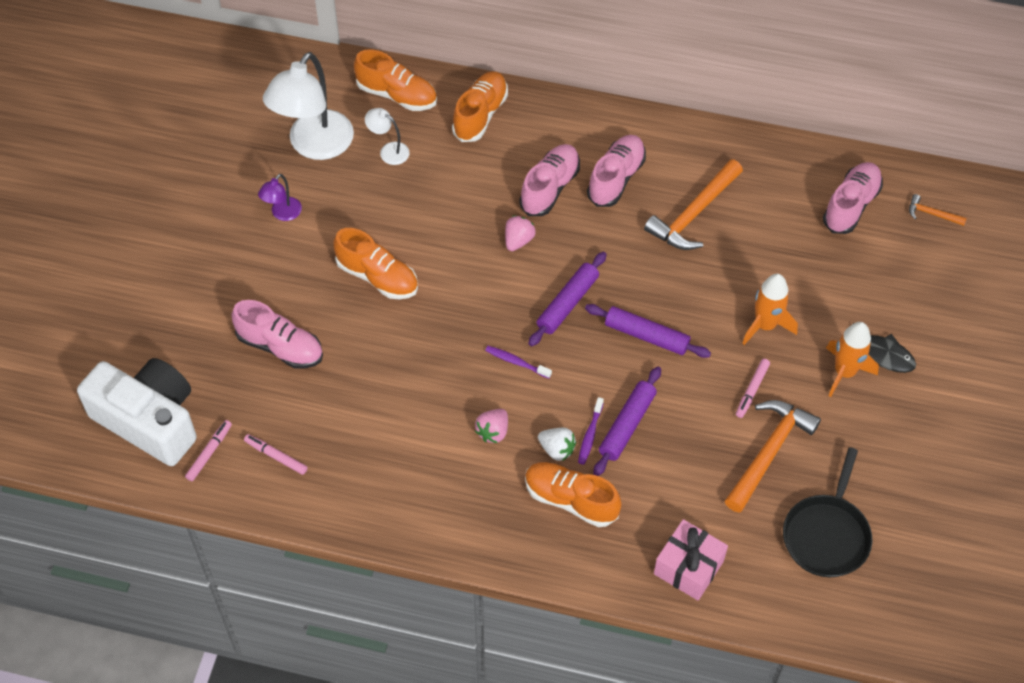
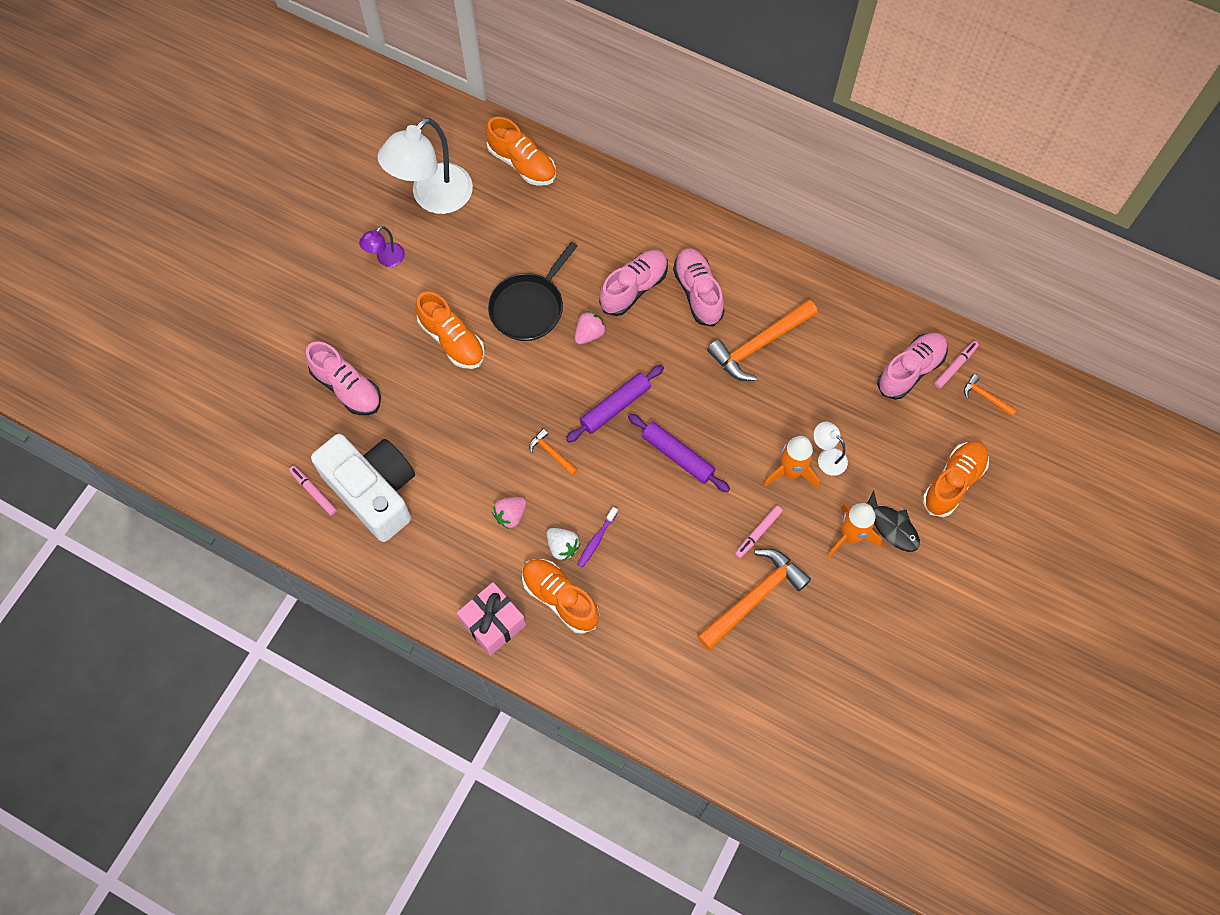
camera: 15 degrees right, 10 degrees up
(149, 420) = (214, 431): white camera -> white camera (373, 491)
(209, 453) = (257, 474): pink marker -> pink marker (955, 366)
(389, 151) = (498, 218): white lamp -> white lamp (827, 457)
(480, 115) = (592, 200): orange shoe -> orange shoe (953, 482)
(516, 362) = (551, 453): purple toothbrush -> orange hammer
(616, 178) = (698, 292): pink shoe -> pink shoe turned 60 degrees counterclockwise
(627, 425) = (633, 539): purple rolling pin -> none
(688, 567) = (646, 690): pink gift -> pink gift (493, 623)
(826, 535) = (782, 691): black pan -> black pan (529, 307)

